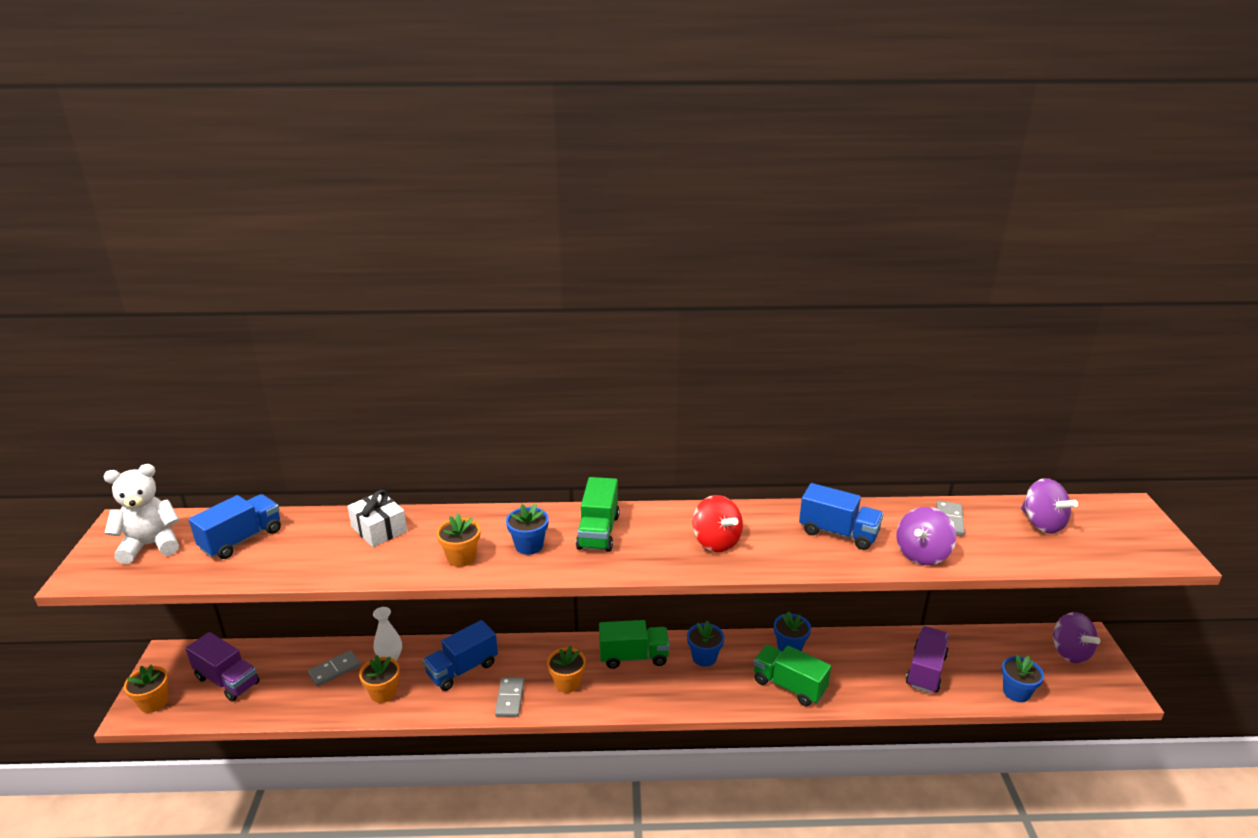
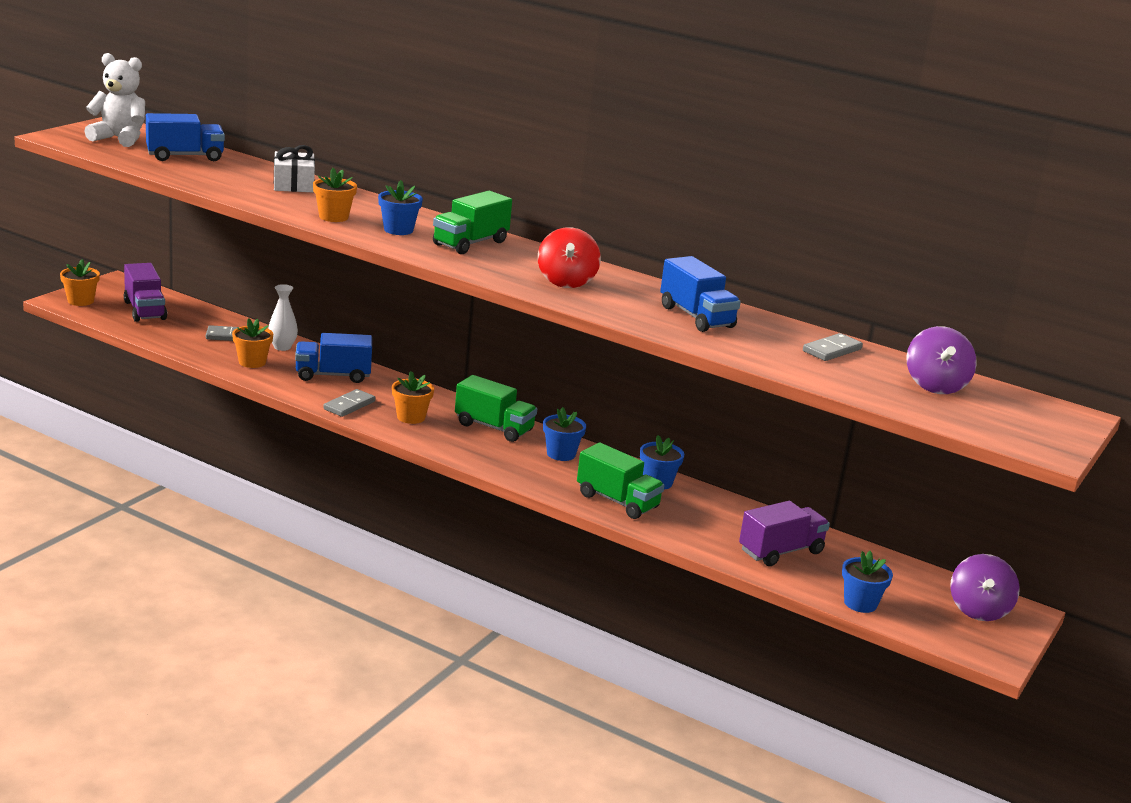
camera: 30 degrees right, 5 degrees down
(789, 686) = (617, 501): green truck -> green truck turned 150 degrees clockwise
(922, 554) = (756, 354): purple spinning top -> none

